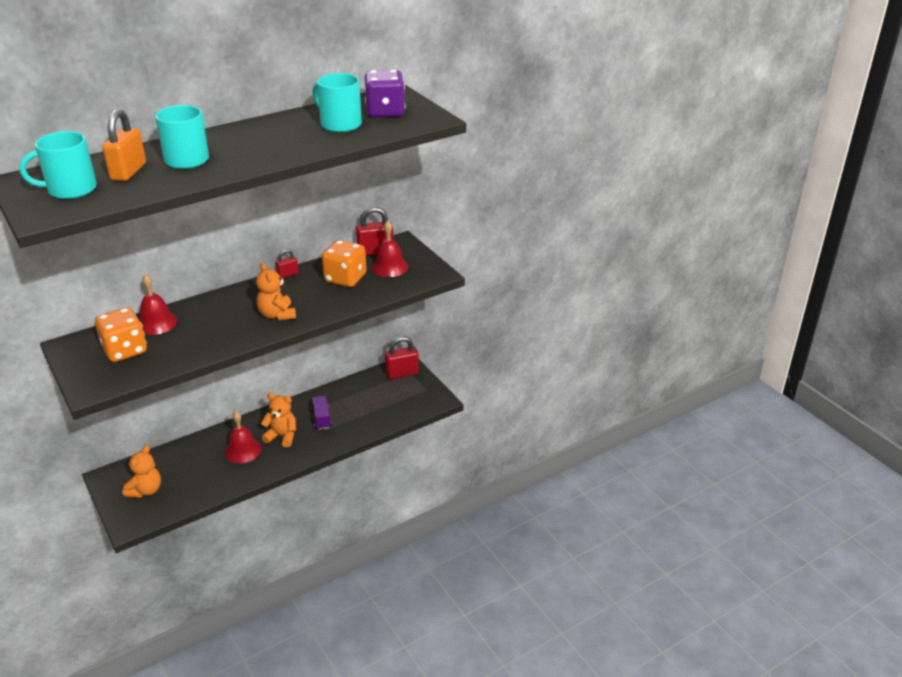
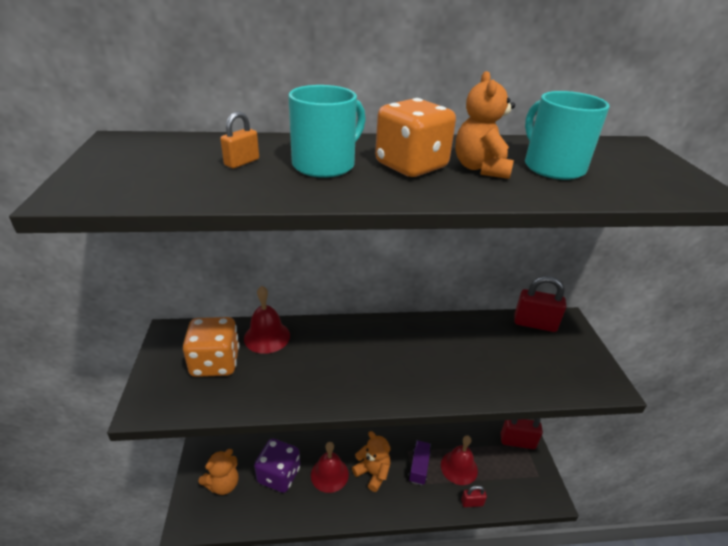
camera: 25 degrees right, 0 degrees up
(70, 190) = (153, 167): turquoise mug -> none
(128, 172) = (242, 162): orange padlock -> orange padlock, size x0.56
(277, 315) = (394, 375): orange teddy bear -> orange teddy bear (480, 168)
(288, 274) = (427, 321): red padlock -> red padlock (472, 502)
(345, 278) = (490, 350): orange dice -> orange dice (411, 166)
(385, 112) = (623, 166): purple dice -> purple dice (279, 475)
(389, 267) = (547, 352): red bell -> red bell (459, 467)

